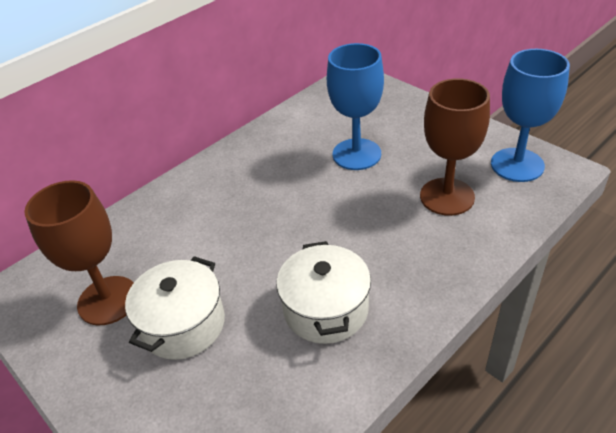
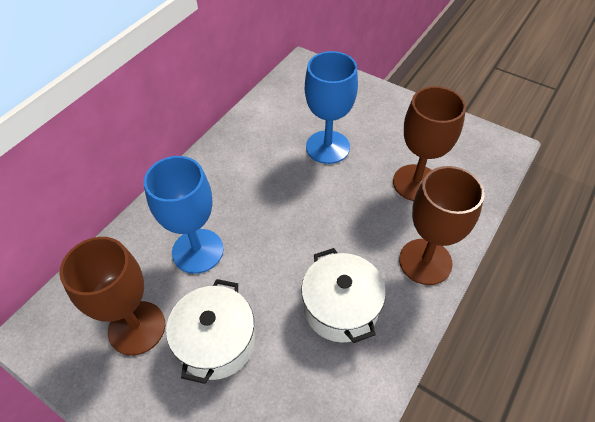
camera: 15 degrees left, 10 degrees up
(436, 275) = (425, 261): none -> brown goblet
(517, 165) = (466, 145): blue goblet -> blue goblet (197, 251)

